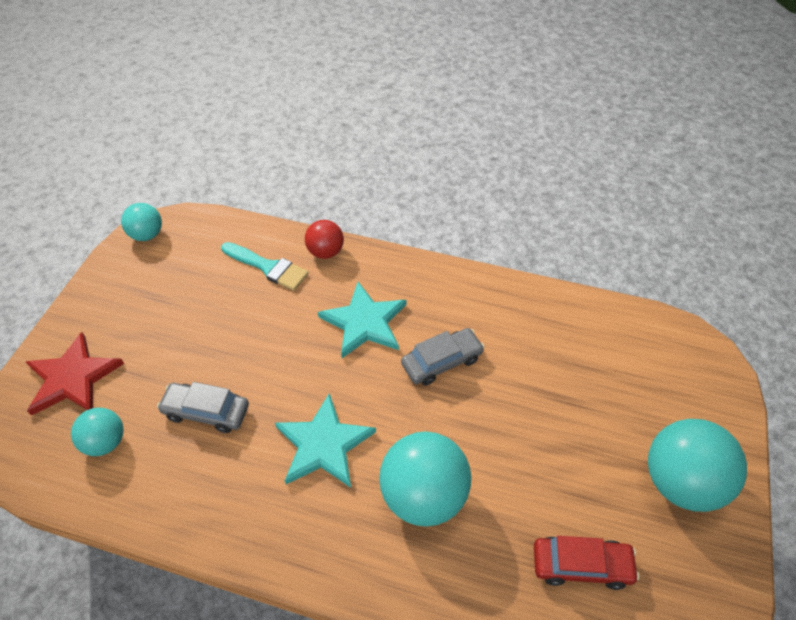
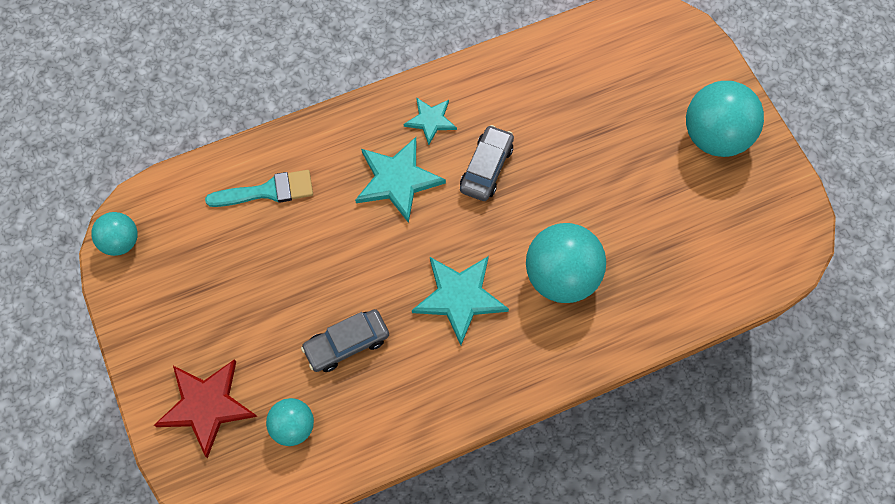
camera: 40 degrees left, 15 degrees up
(325, 252) = (303, 141): red ball -> none
(431, 298) = (430, 120): none -> turquoise star
(581, 565) = (696, 242): red car -> none

